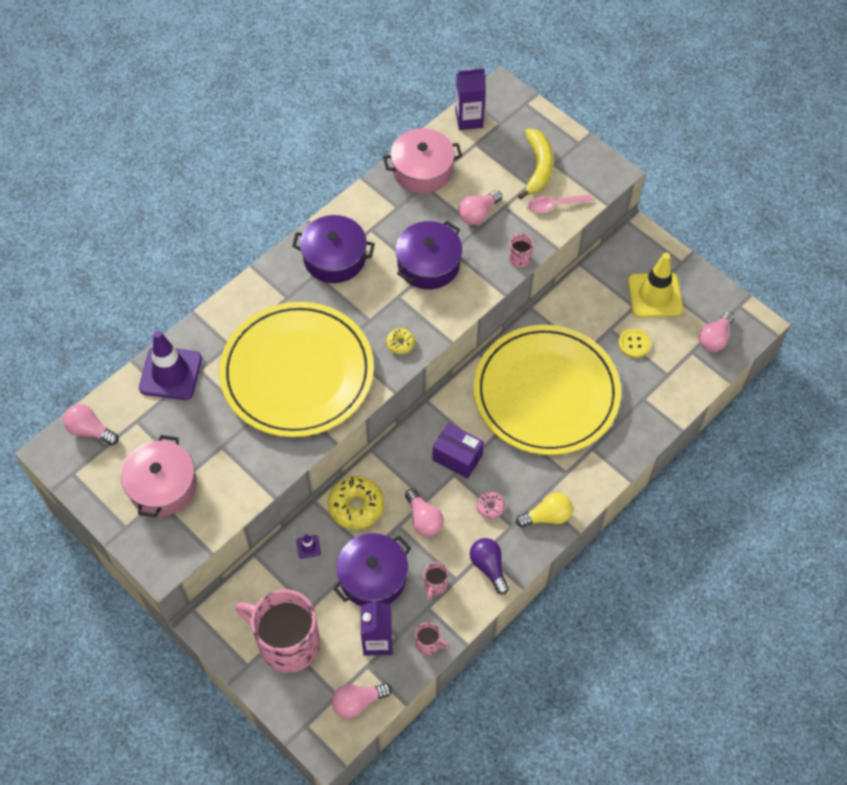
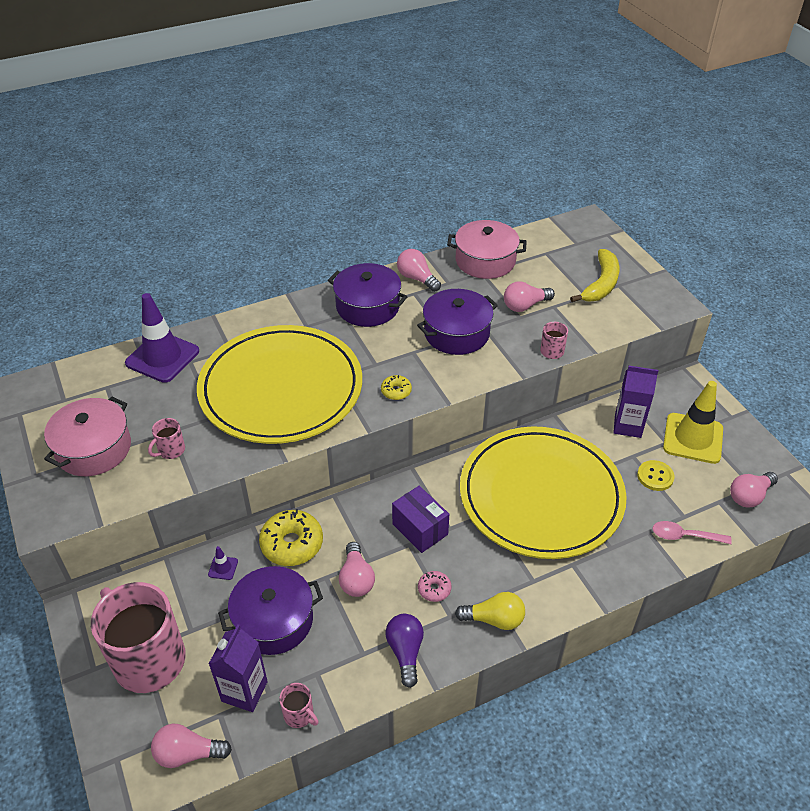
camera: 20 degrees right, 15 degrees down
(90, 430) = (60, 383): pink light bulb -> pink light bulb (417, 278)
(435, 585) = (336, 652): pink mug -> pink mug (171, 450)
(469, 119) = (547, 234): purple carton -> purple carton (627, 426)
(555, 205) = (606, 317): pink spoon -> pink spoon (684, 536)

